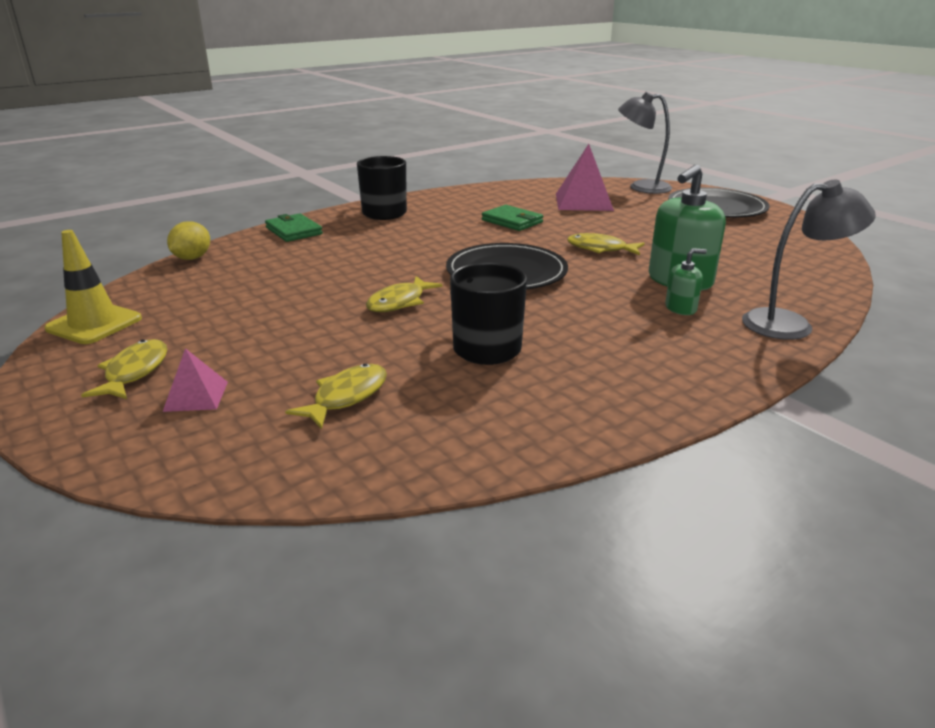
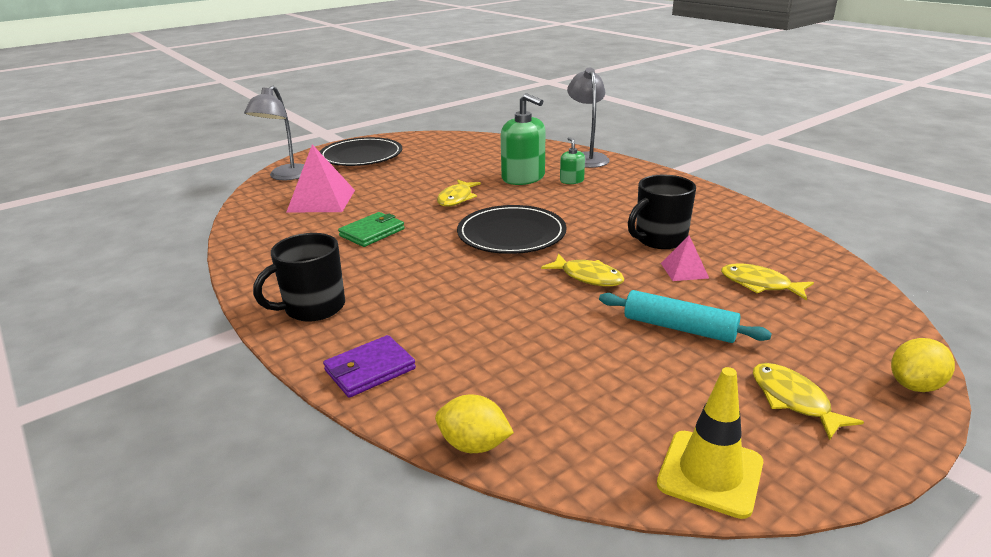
camera: 90 degrees left, 0 degrees up
(92, 449) = (915, 385): none -> yellow lemon
(134, 372) = (793, 400): yellow fish -> yellow fish turned 60 degrees clockwise
(196, 396) = (806, 352): pink pyramid -> pink pyramid (684, 270)
(281, 336) = (679, 328): none -> turquoise rolling pin
(294, 231) = (369, 369): green wallet -> purple wallet

